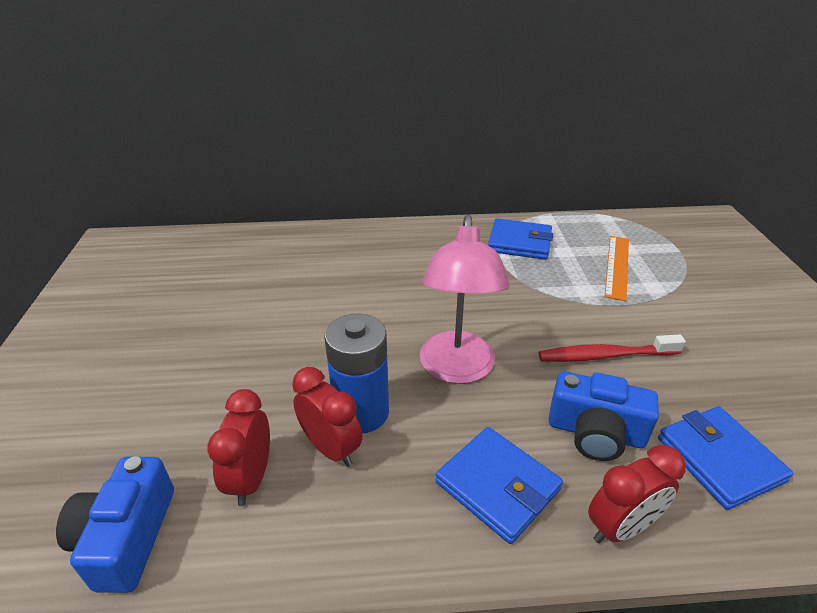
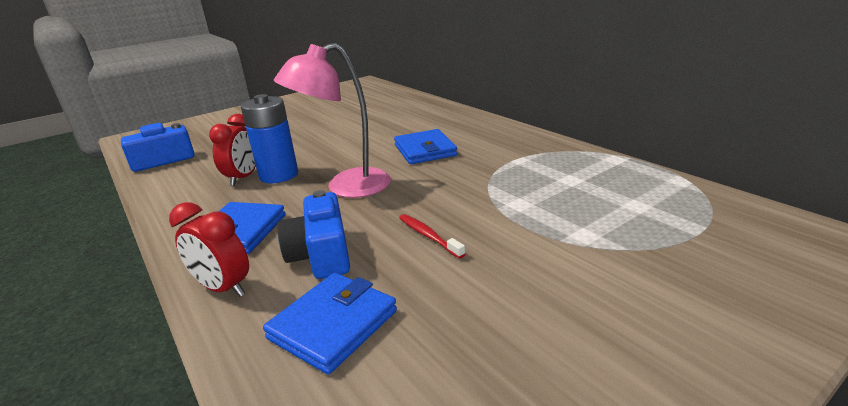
camera: 60 degrees right, 10 degrees down
(251, 478) = (210, 169): red clock -> none
(519, 243) = (549, 160): blue wallet -> blue wallet (425, 150)
(605, 355) = (428, 236): red toothbrush -> red toothbrush, size x0.65
(617, 266) = (590, 208): orange ruler -> none

